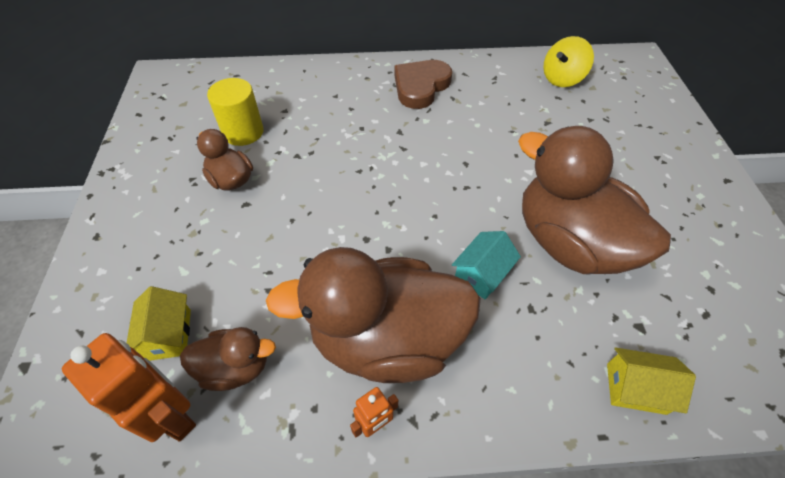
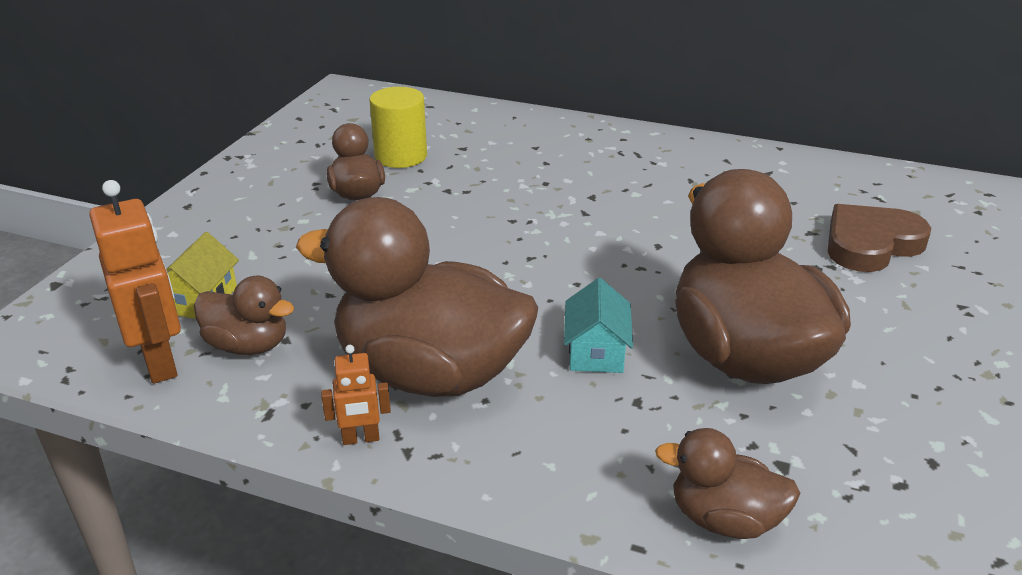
camera: 25 degrees right, 20 degrees down
(420, 87) = (654, 161): brown heart -> brown heart (870, 244)
(482, 274) = (596, 351): turquoise house -> turquoise house turned 60 degrees counterclockwise
(562, 79) = (871, 193): yellow spinning top -> none
(635, 388) = (724, 519): yellow house -> brown duck

